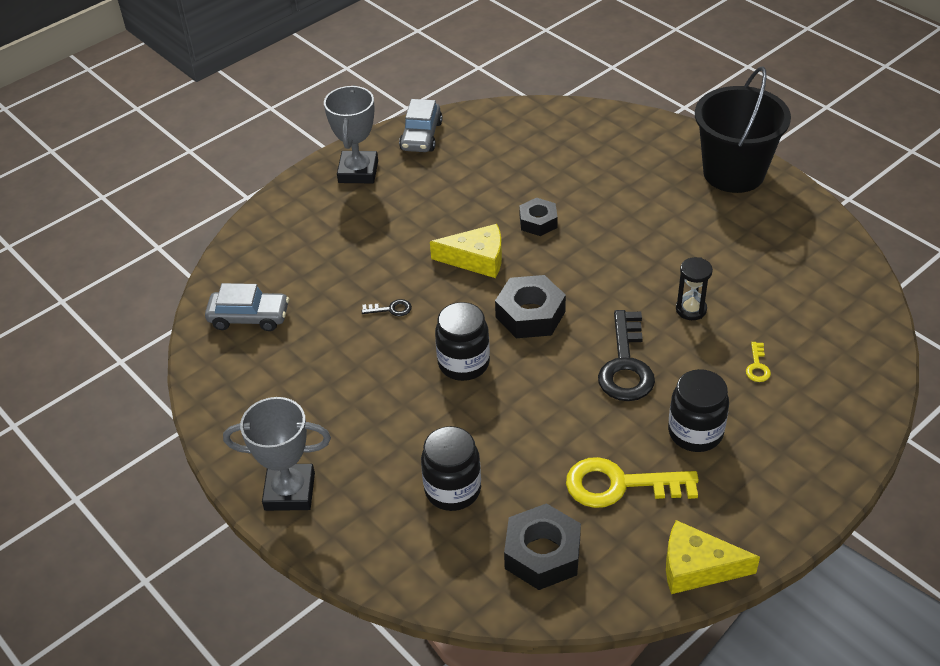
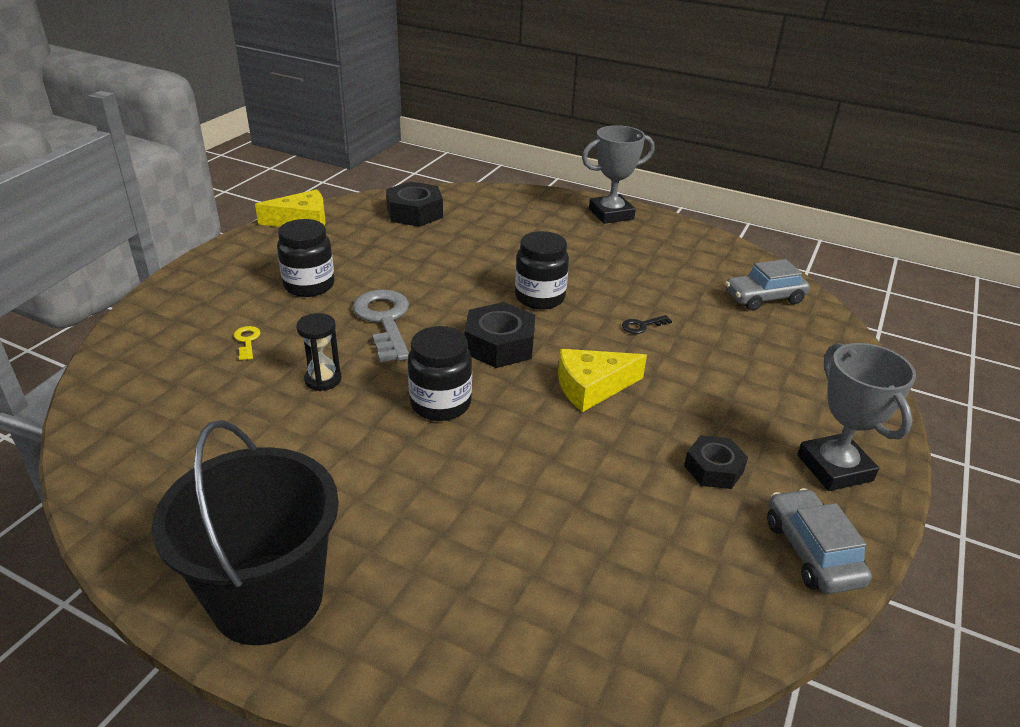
camera: 155 degrees right, 10 degrees down
(452, 490) = (496, 230): black jar -> black jar (440, 404)
(538, 222) = (546, 446): black nut -> black nut (713, 469)
(619, 485) = (369, 249): yellow key -> none
(626, 365) = (384, 320): black key -> grey key

